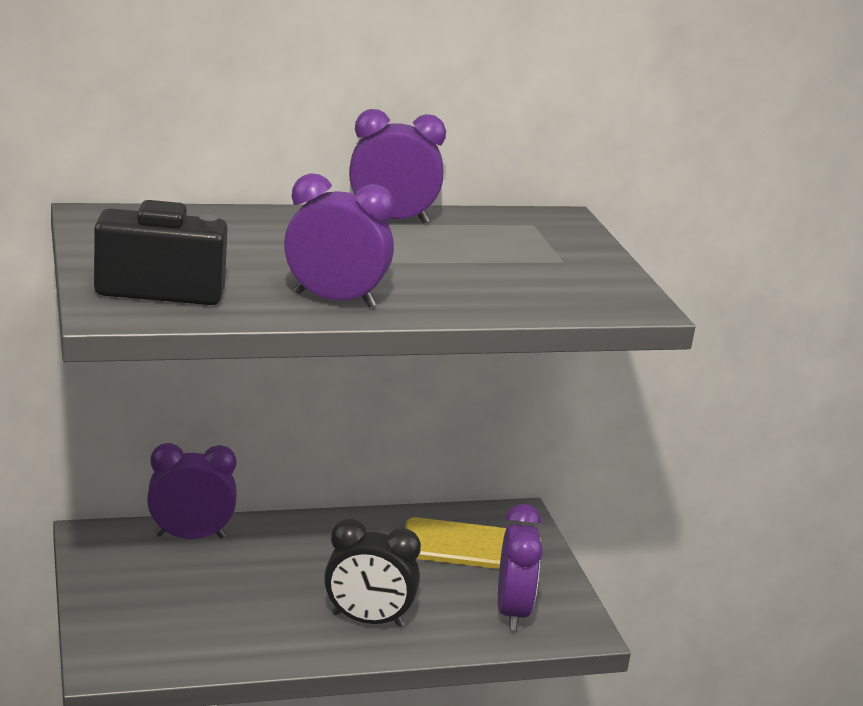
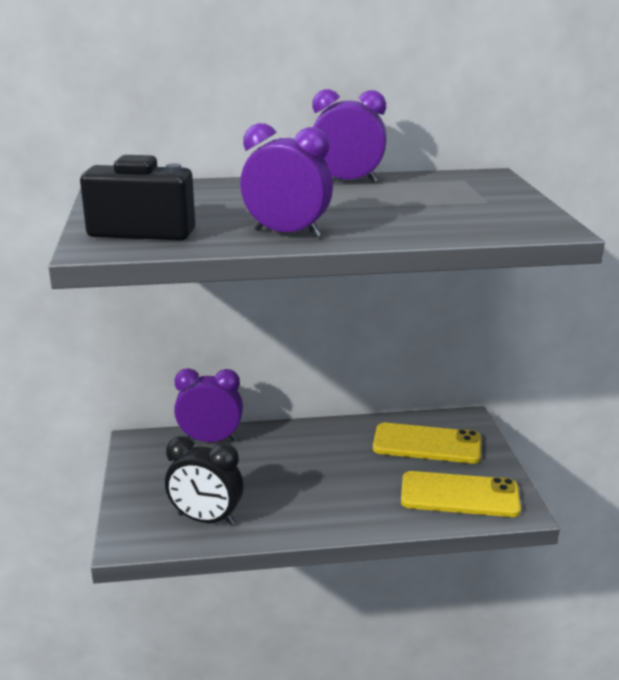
camera: 10 degrees right, 0 degrees up
(367, 620) = (340, 503): black clock -> black clock (206, 519)
(512, 612) = (459, 495): purple clock -> yellow phone

